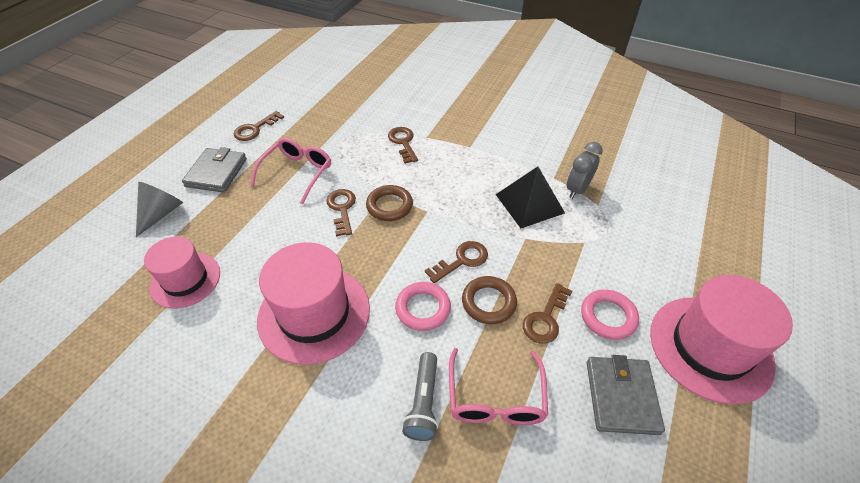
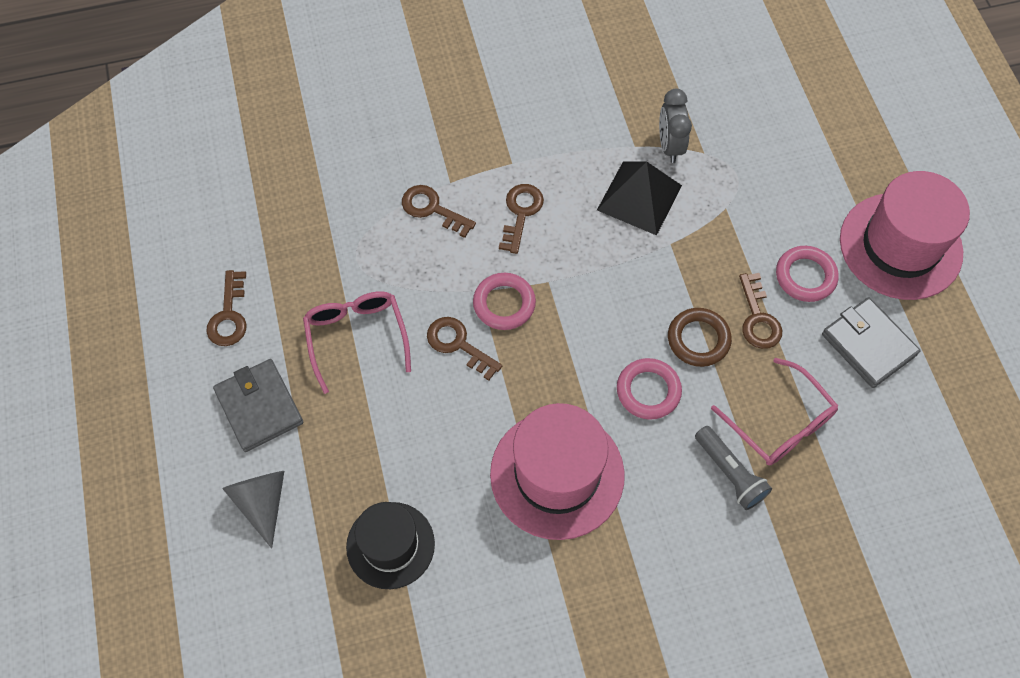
camera: 40 degrees left, 15 degrees up
(185, 280) = (390, 545): pink hat -> black hat
(389, 206) = (504, 304): brown ring -> pink ring
(461, 260) = (635, 314): brown key -> brown key (521, 213)

